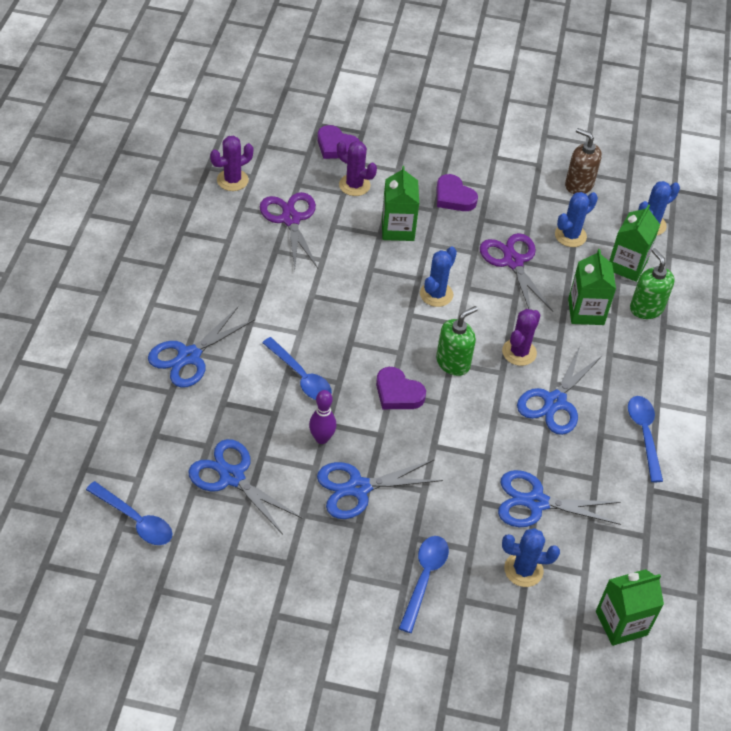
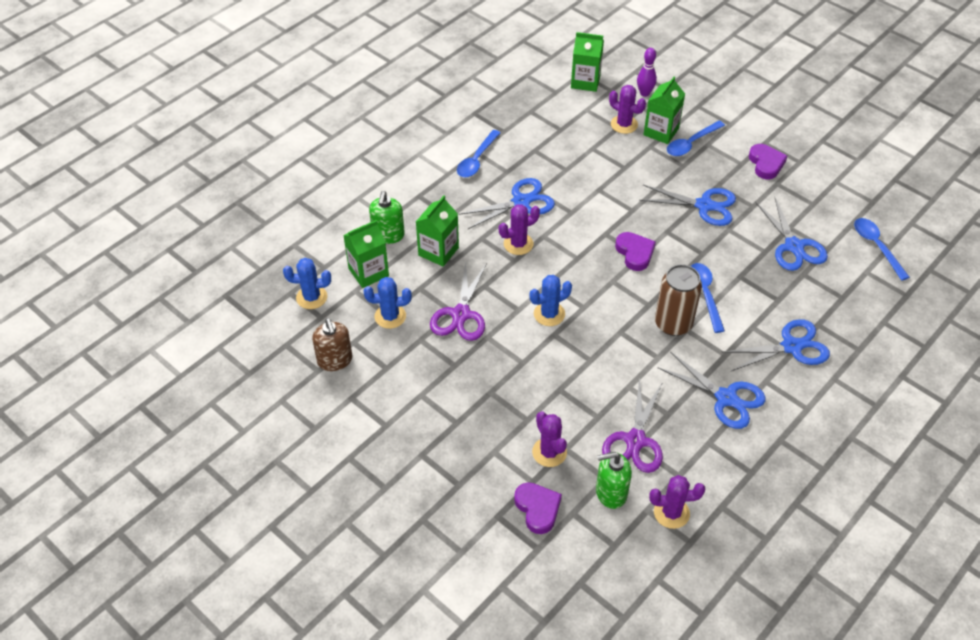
camera: 145 degrees left, 0 degrees up
(315, 332) = (673, 324): none -> brown can
(322, 438) = (713, 245): purple bowling pin -> purple bowling pin (644, 93)
(397, 229) = (539, 387): green carton -> green carton (661, 132)
(453, 197) = (462, 398): purple heart -> purple heart (766, 164)
(453, 362) = (576, 257): green soap dispenser -> green soap dispenser (611, 493)
(523, 570) = (624, 124): blue cactus -> purple cactus
(536, 502) = (587, 153): blue scissors -> blue scissors (726, 398)

